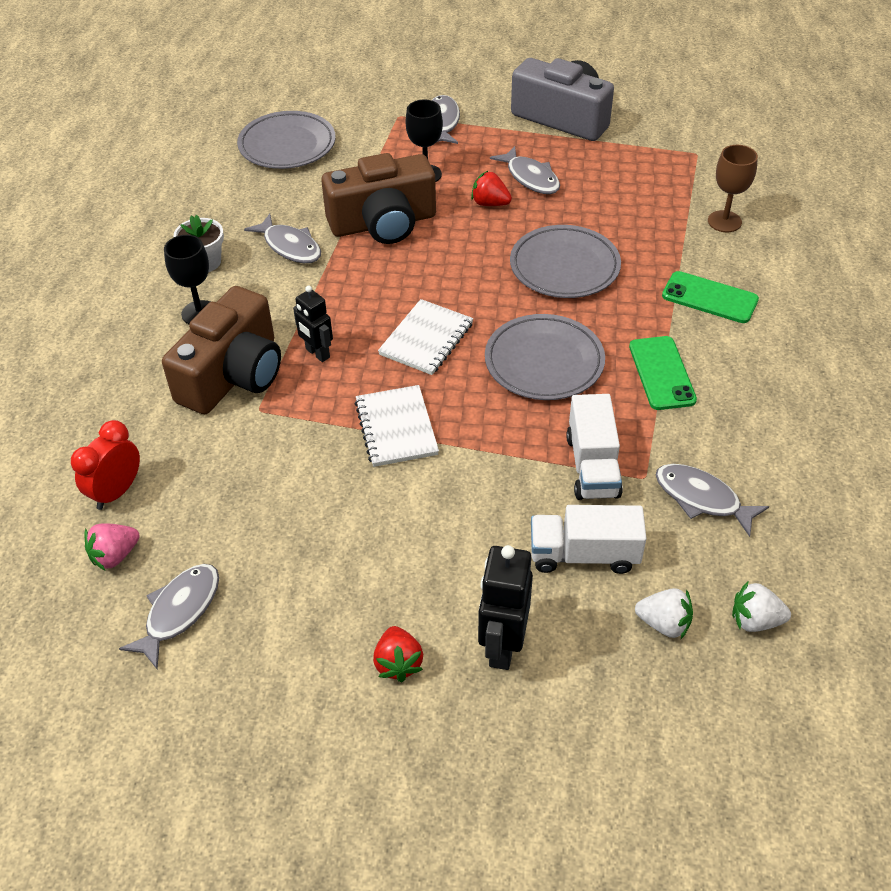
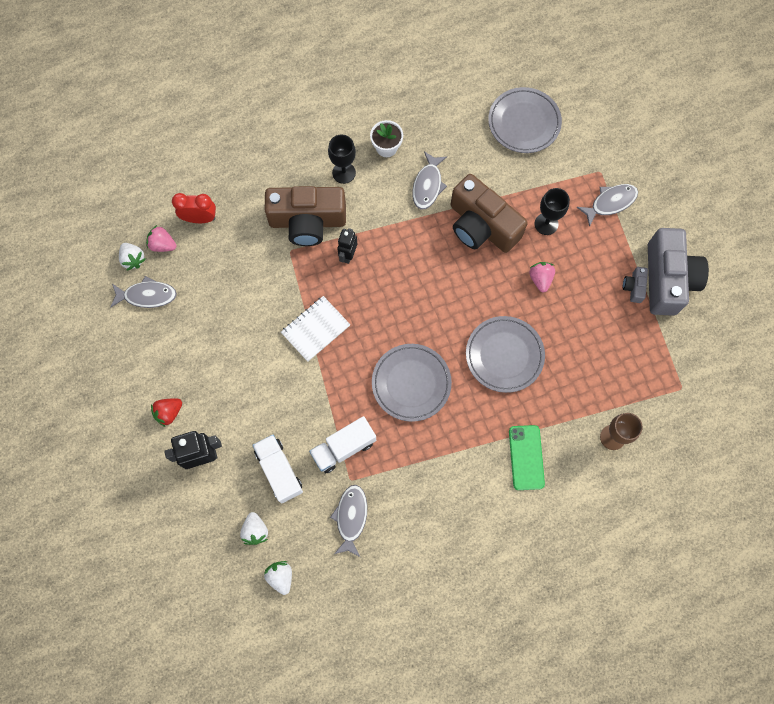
camera: 60 degrees right, 25 degrees up
(103, 606) = (133, 259): none -> white strawberry
(426, 339) = (393, 307): white notebook -> none
(490, 203) = (540, 279): red strawberry -> pink strawberry
(530, 178) = (583, 291): grey fish -> none
(554, 142) = (634, 287): none -> grey camera
(661, 373) = (439, 455): green phone -> none

